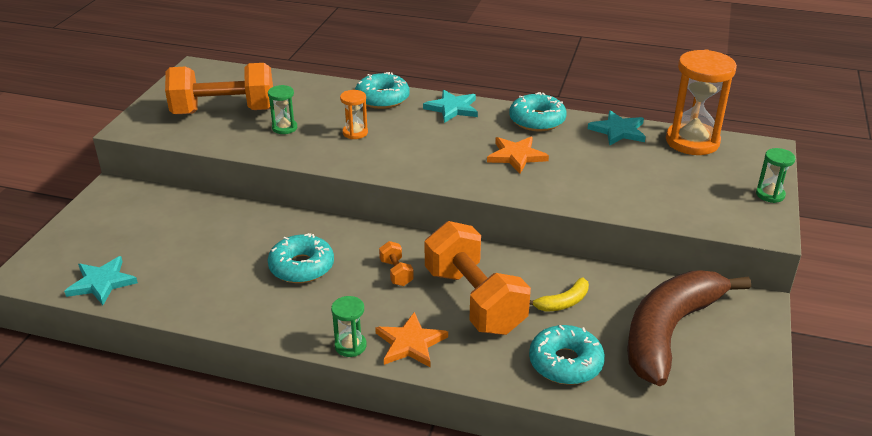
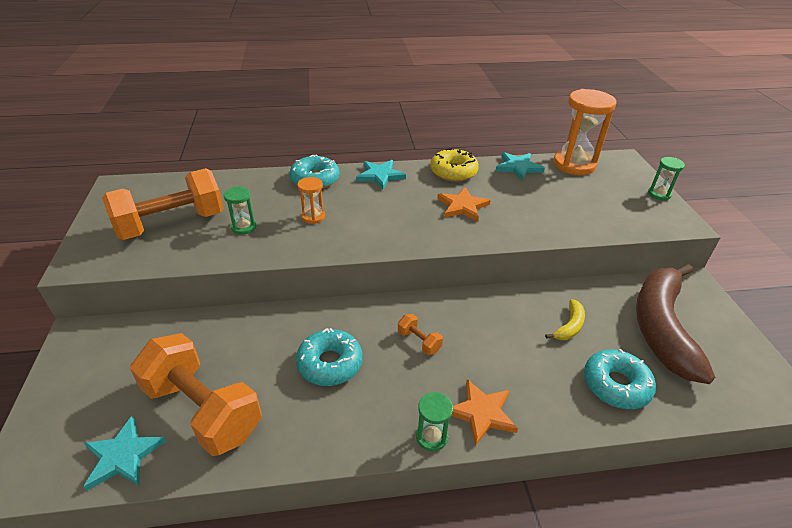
camera: 25 degrees left, 5 degrees up
(474, 301) = (502, 348): orange dumbbell -> orange dumbbell (203, 410)
(537, 120) = (453, 172): turquoise donut -> yellow donut

